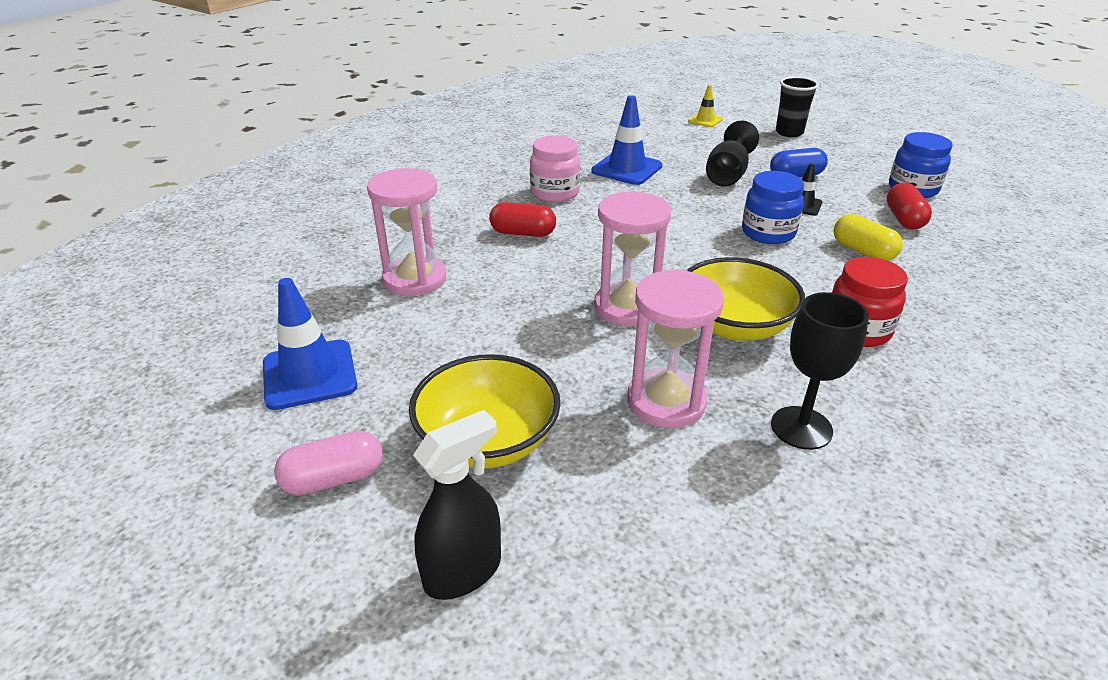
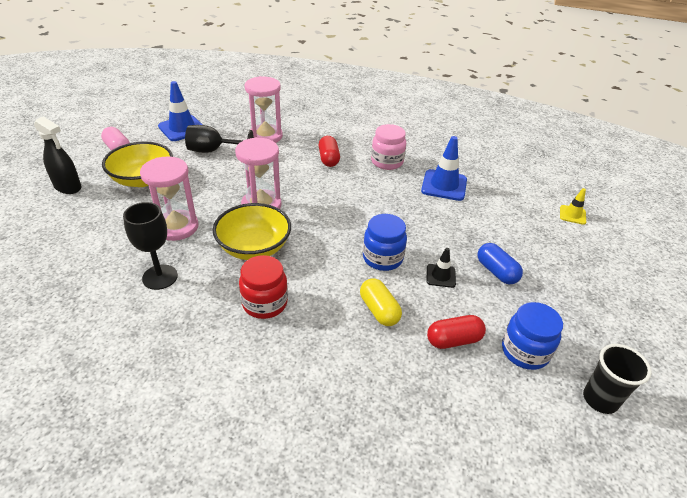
camera: 70 degrees right, 5 degrees up
(727, 175) = (470, 233): black goblet -> black goblet (213, 151)
(789, 132) = (592, 266): black cup -> black cup (600, 399)
(863, 251) = (379, 310): yellow capsule -> yellow capsule turned 60 degrees counterclockwise

